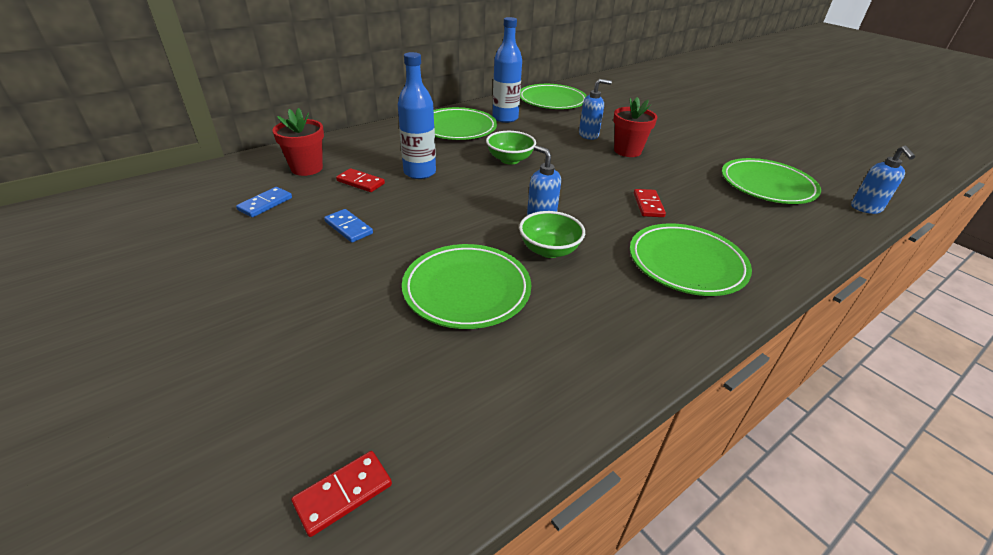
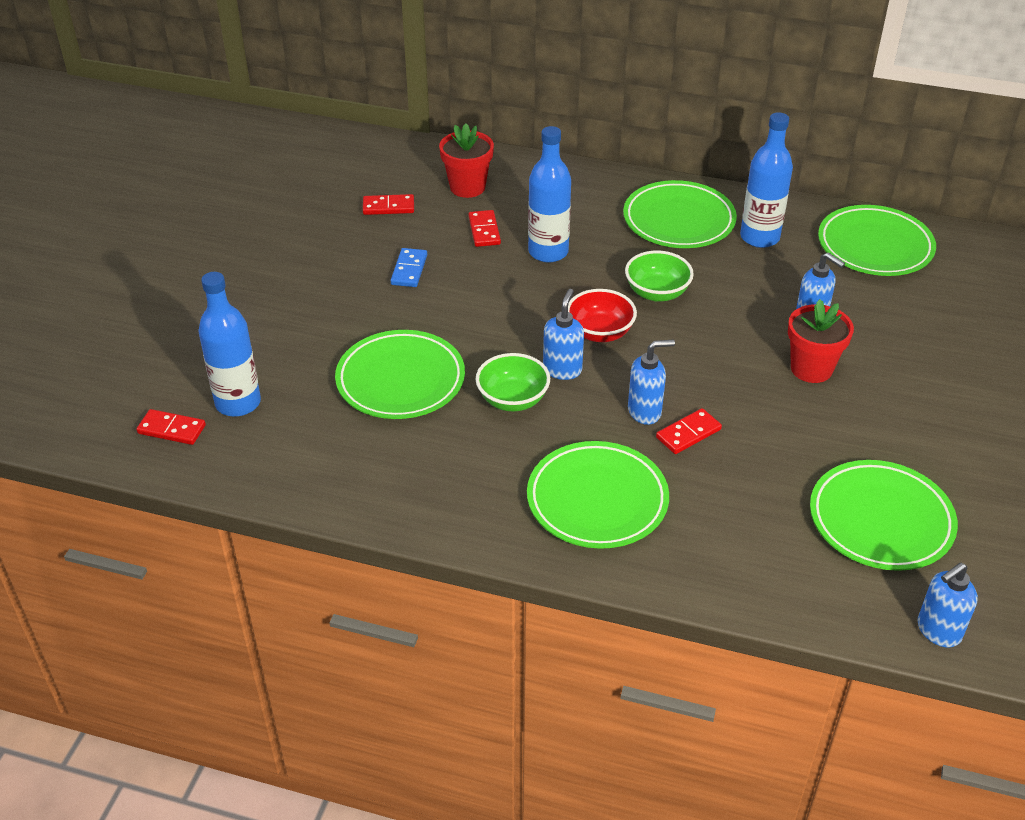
camera: 55 degrees right, 5 degrees up
(265, 204) = (388, 207): blue domino -> red domino
(371, 409) = (238, 403): none -> blue bottle
(521, 191) = (600, 332): none -> red bowl
(614, 209) = (645, 412): none -> blue soap dispenser

